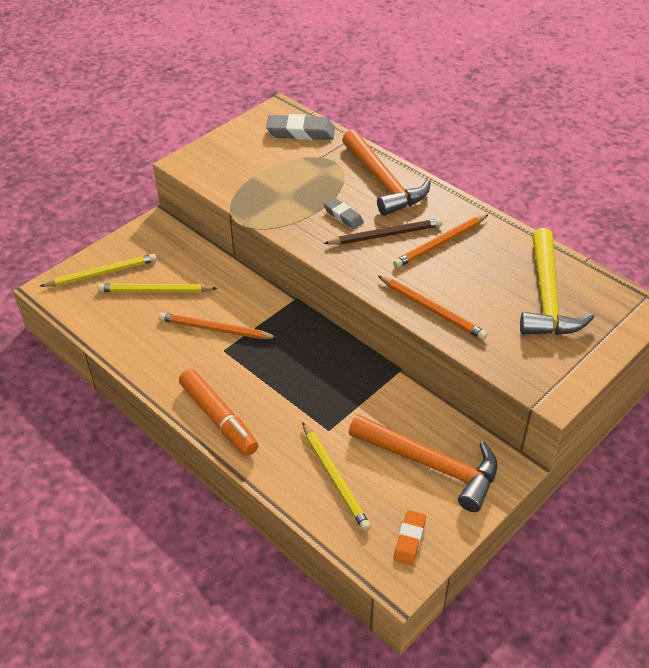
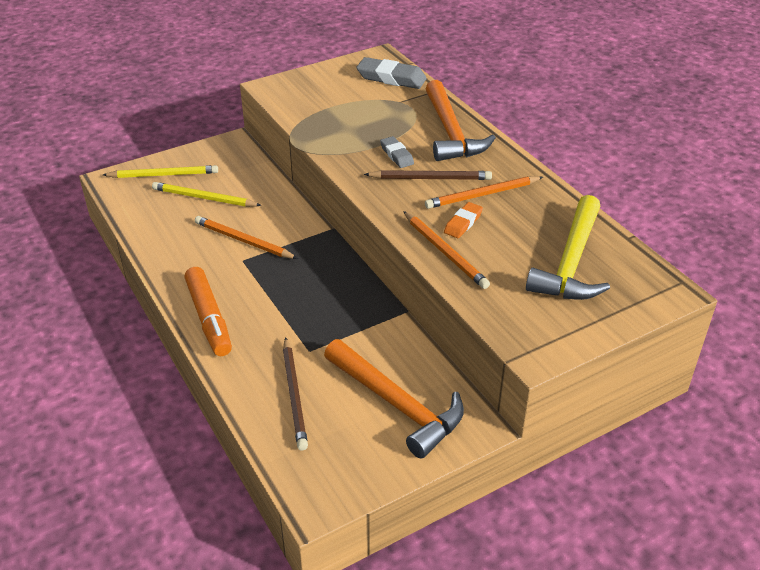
camera: 15 degrees right, 5 degrees down
(335, 478) = (294, 395): yellow pencil -> brown pencil
(409, 539) = (342, 469): orange eraser -> orange eraser (463, 223)

